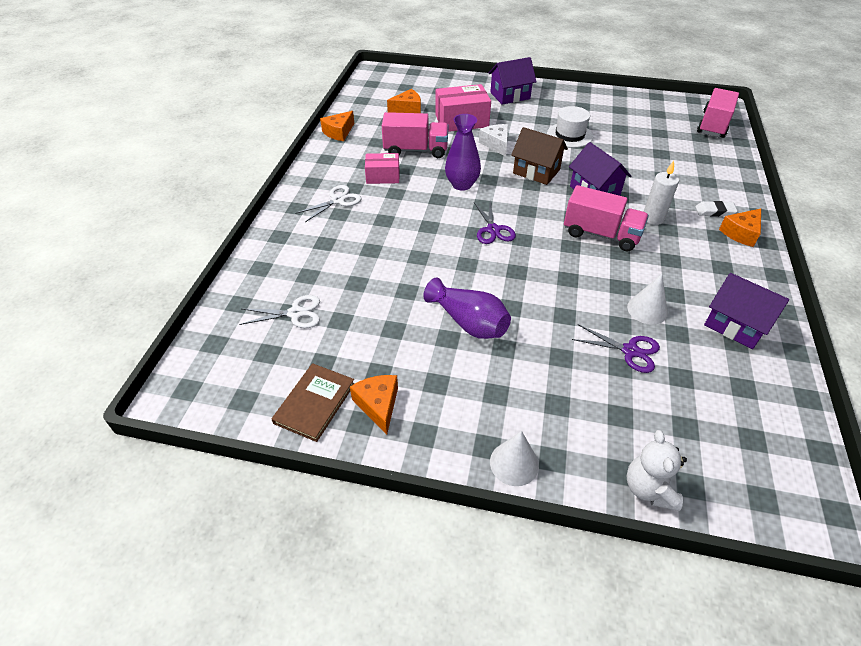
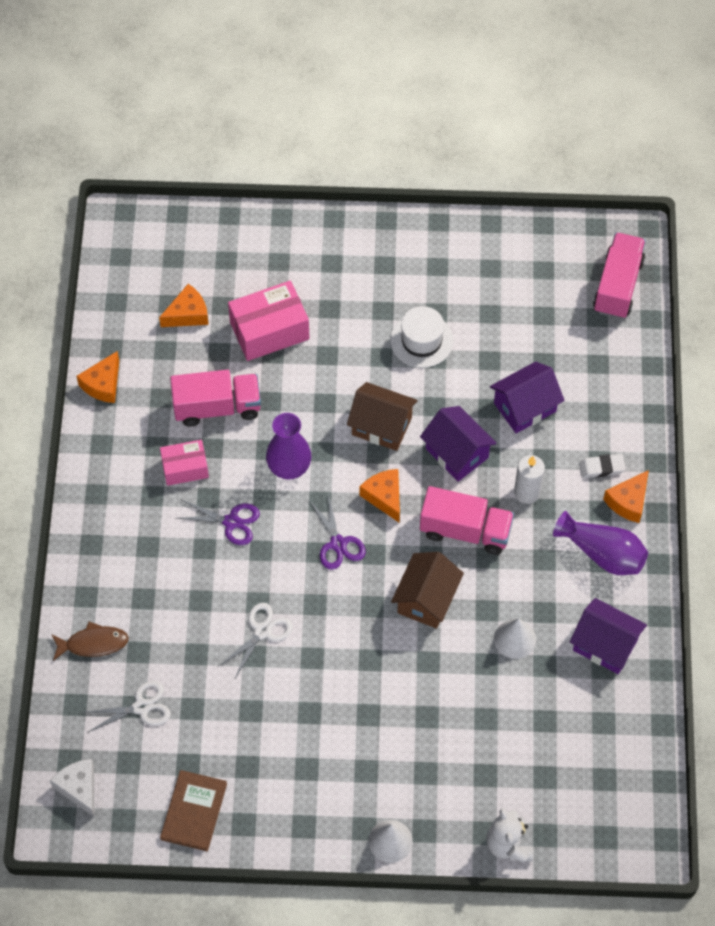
camera: 10 degrees left, 15 degrees up
(272, 265) = (93, 643): none -> brown fish
(338, 200) = (139, 522): white scissors -> white scissors (262, 631)
(378, 405) = (255, 803): orange cheese -> orange cheese (384, 497)
(468, 322) = (328, 688): purple vase -> purple vase (602, 553)
(496, 144) = (324, 377): white cheese -> white cheese (79, 788)
(510, 96) = (331, 257): purple house -> purple house (525, 407)
(565, 272) = (426, 599): none -> brown house
(630, 351) = (496, 697): purple scissors -> purple scissors (231, 522)

